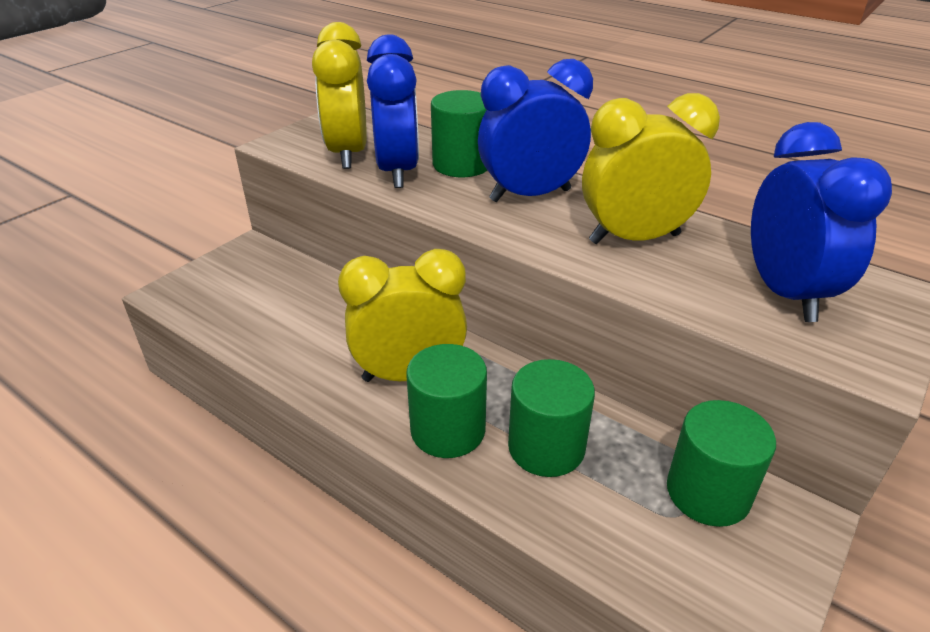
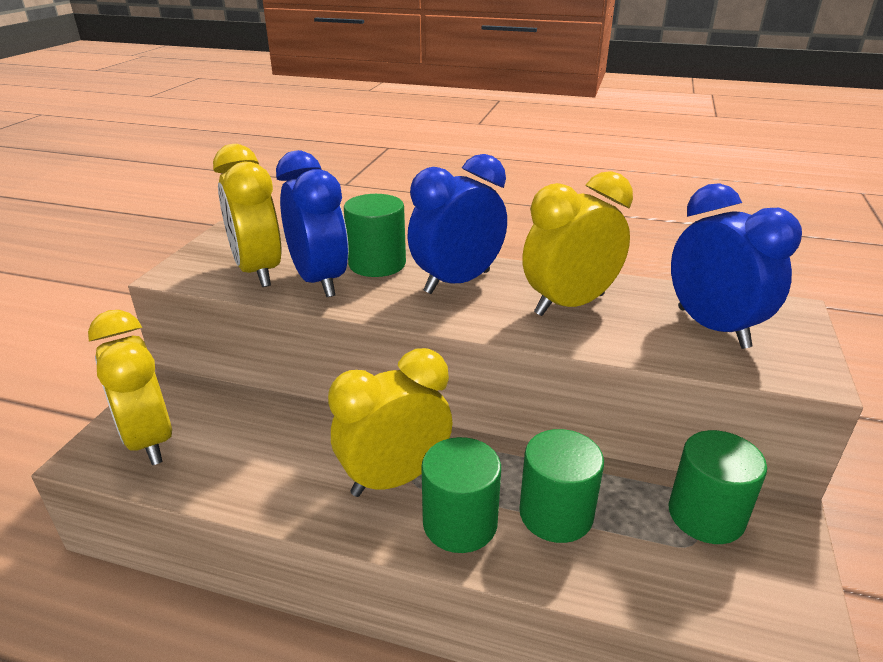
camera: 20 degrees left, 5 degrees down
(220, 291) = (149, 440): none -> yellow clock

